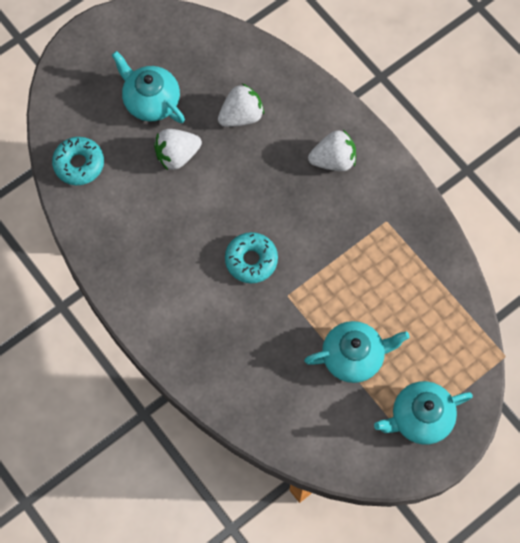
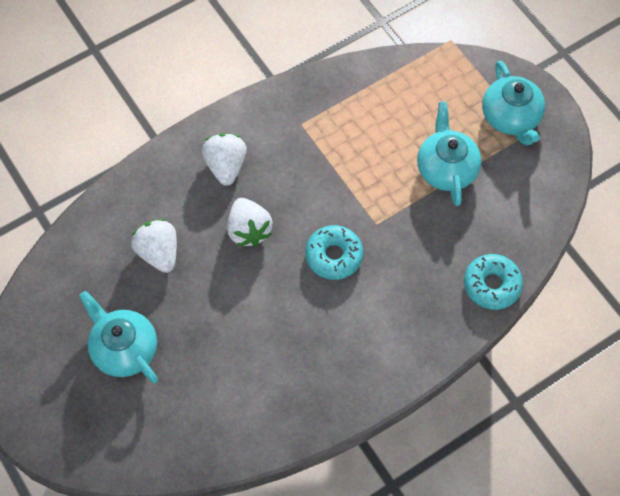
camera: 85 degrees left, 5 degrees down
(79, 164) = (195, 435): turquoise donut -> turquoise donut (492, 285)
(151, 101) = (124, 349): turquoise teapot -> turquoise teapot turned 90 degrees clockwise
(177, 155) = (198, 324): white strawberry -> white strawberry (249, 230)

